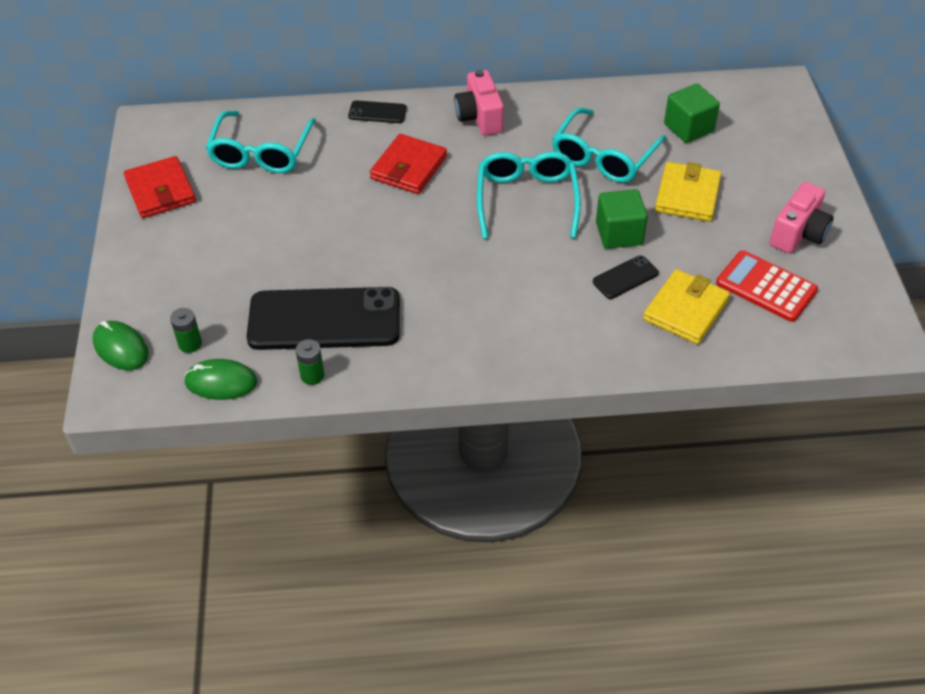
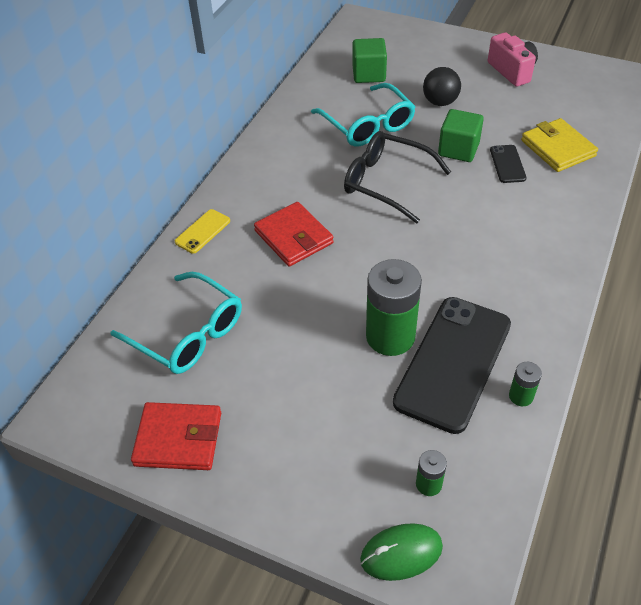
camera: 60 degrees left, 0 degrees up
(221, 382) = (496, 473): green mouse -> none
(330, 270) = (390, 336): none -> green battery
(377, 112) = (202, 231): black phone -> yellow phone
(479, 117) = (265, 172): pink camera -> none
(527, 200) = (387, 183): turquoise glasses -> black glasses
(687, 195) = (440, 102): yellow wallet -> black ball
(766, 287) = (555, 104): red calculator -> none

